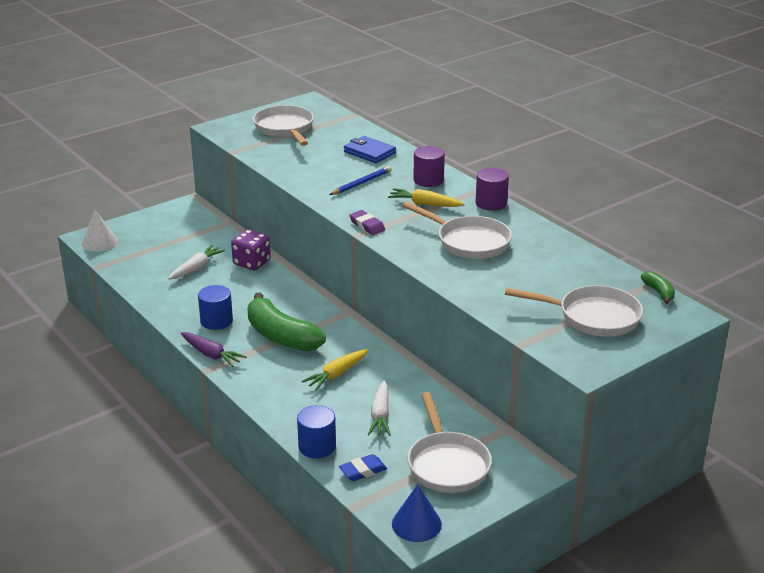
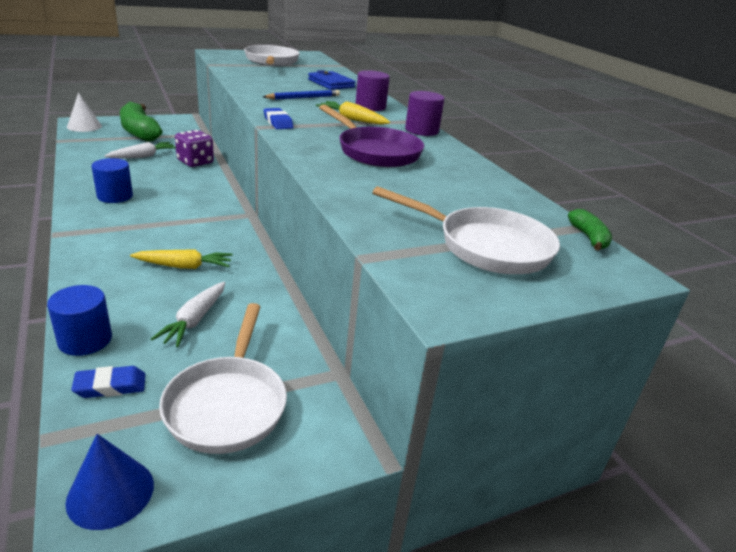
camera: 10 degrees right, 0 degrees up
(211, 355) = (77, 221): purple carrot -> none
(281, 336) = (163, 220): green banana -> green banana (139, 132)
(336, 374) = (184, 266): yellow carrot -> yellow carrot turned 150 degrees counterclockwise
(367, 225) = (278, 122): purple eraser -> blue eraser
(469, 242) = (375, 152): white pan -> purple pan

